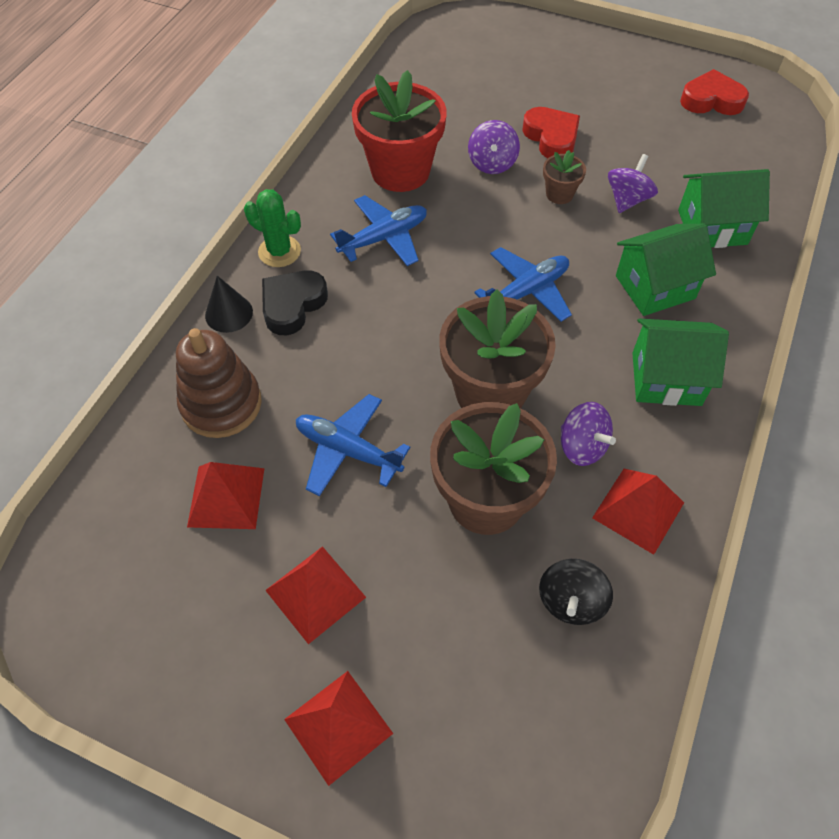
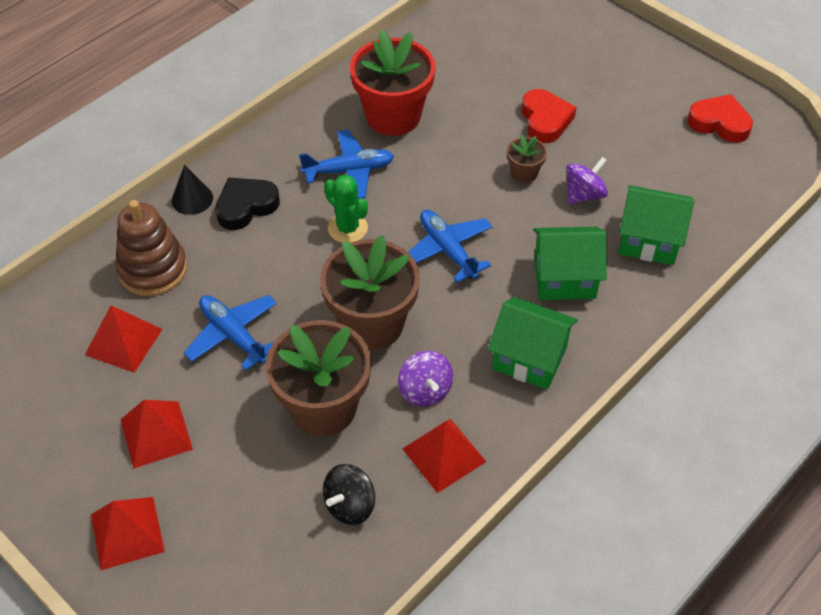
camera: 20 degrees right, 5 degrees down
(279, 251) = (257, 159): green cactus -> green cactus (347, 228)
(492, 163) = (478, 130): purple spinning top -> none
(526, 292) = (448, 250): blue plane -> blue plane turned 105 degrees counterclockwise

